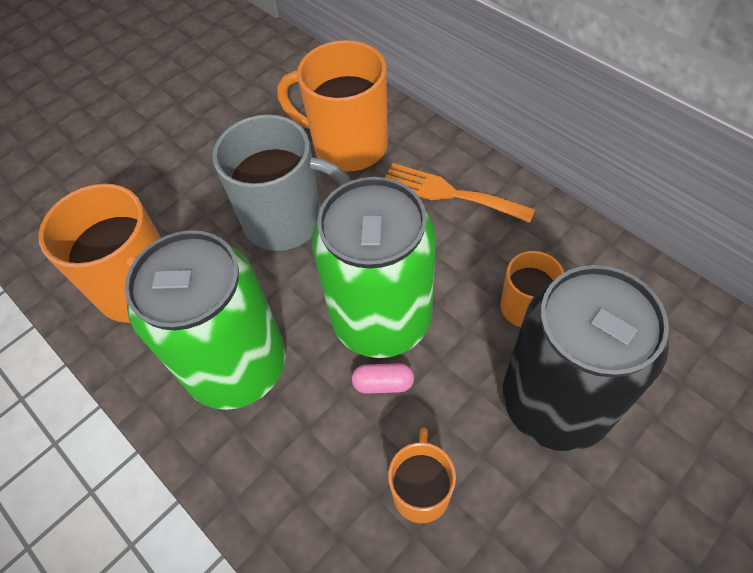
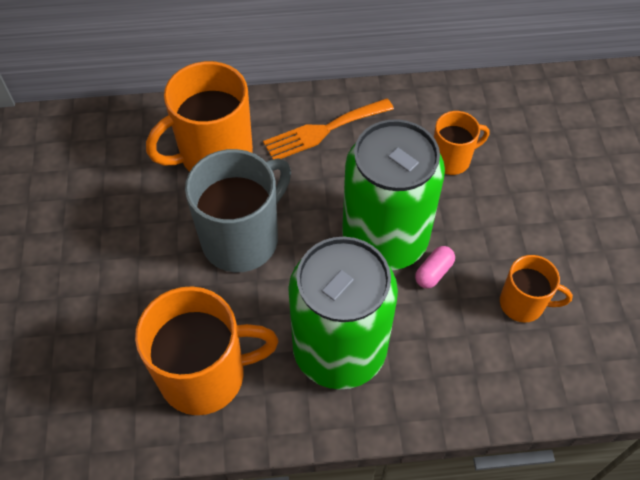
camera: 55 degrees left, 0 degrees up
(421, 491) = (523, 303): orange mug -> orange mug turned 150 degrees clockwise
(555, 402) = (525, 195): black can -> none

